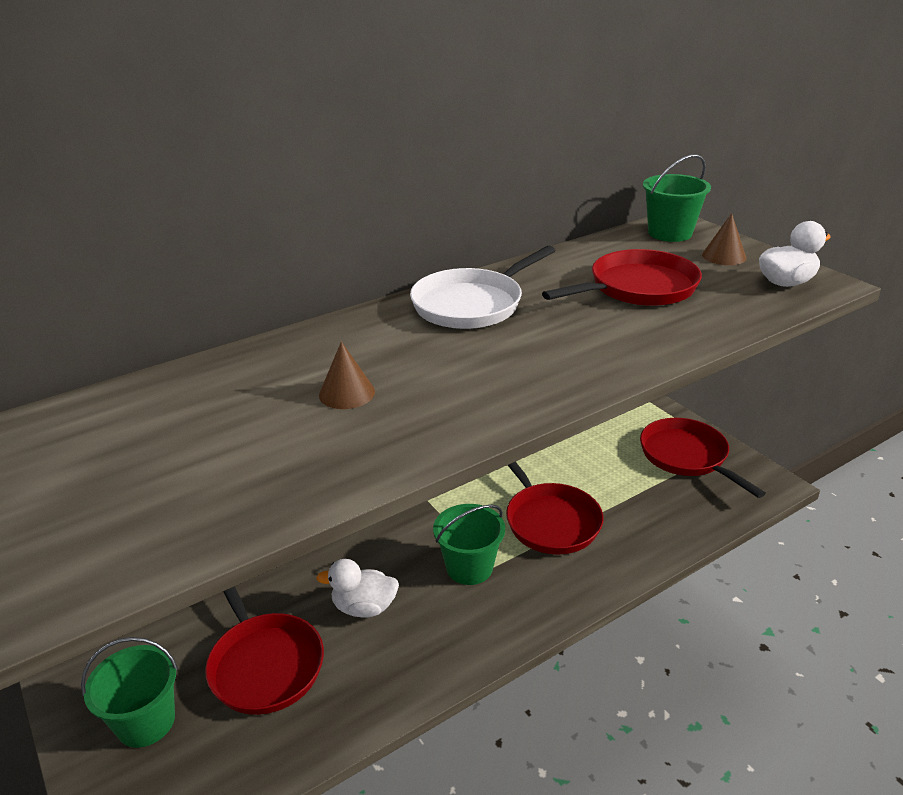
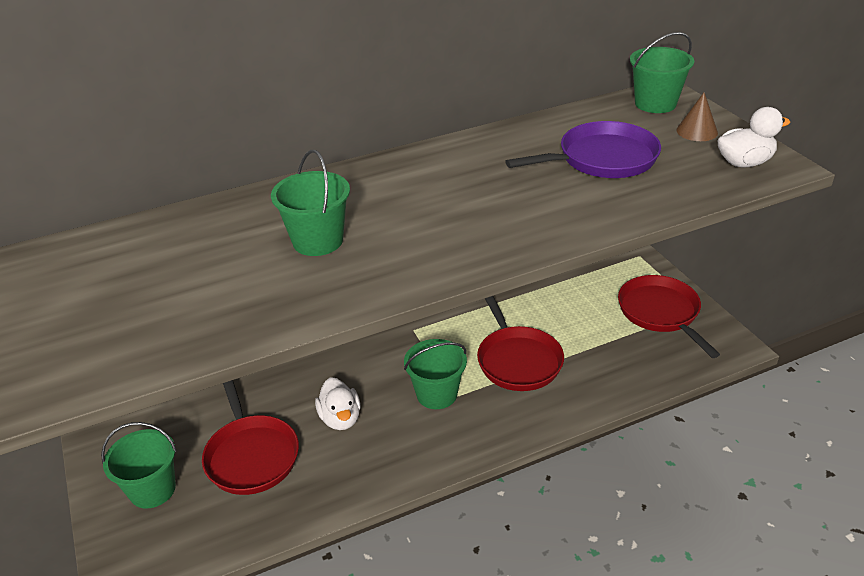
camera: 10 degrees right, 5 degrees up
(347, 393) = (318, 241): brown cone -> green bucket
(364, 607) = (340, 418): white duck -> white duck turned 120 degrees counterclockwise
(472, 304) = (447, 165): white pan -> none
(638, 288) = (602, 159): red pan -> purple pan

